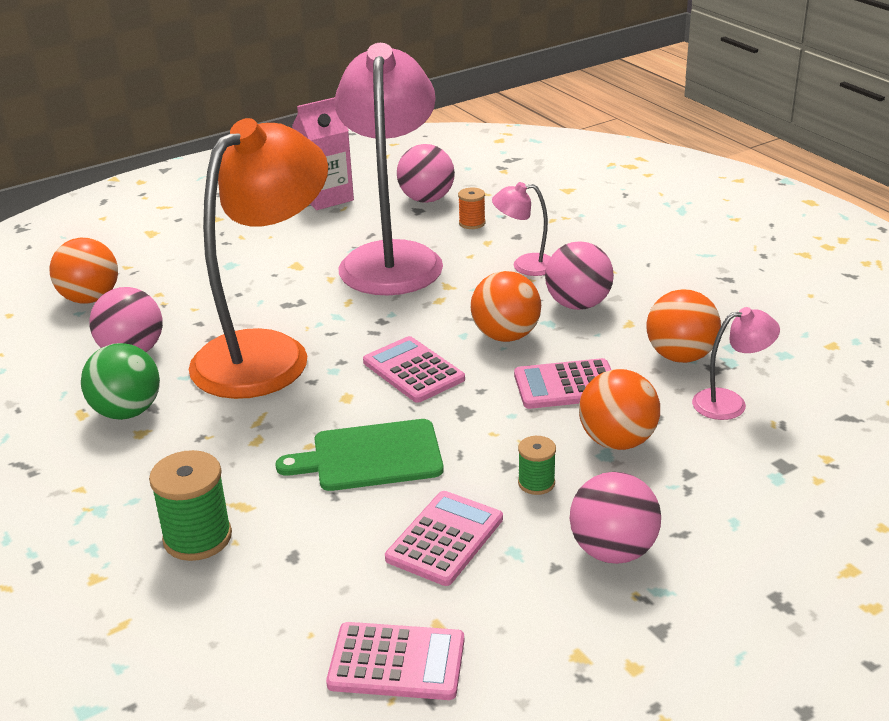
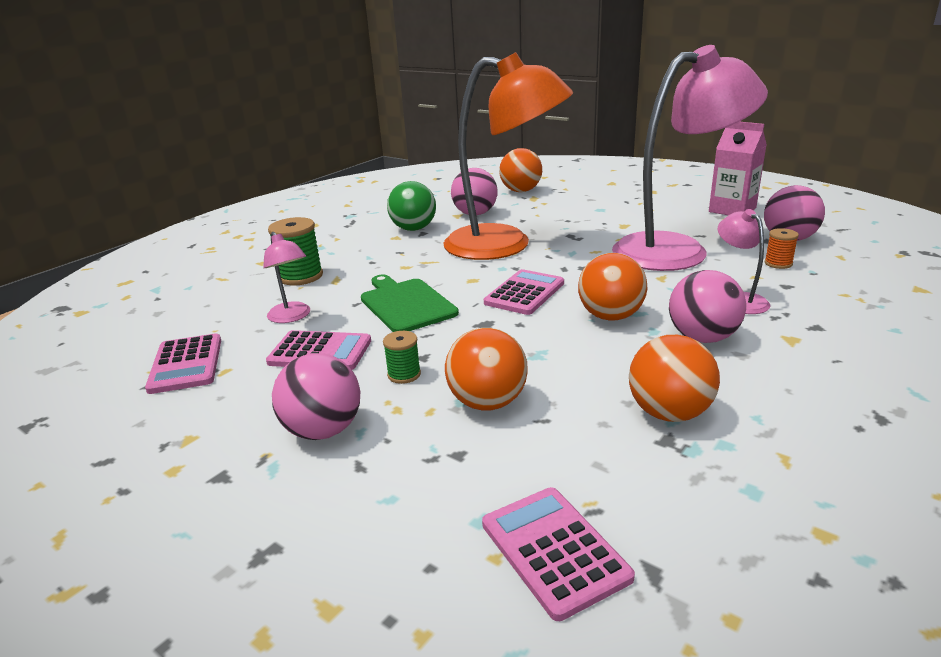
camera: 70 degrees right, 5 degrees down
(566, 385) = (558, 359): pink calculator -> pink calculator (554, 550)
(730, 403) = (606, 462): pink lamp -> pink lamp (292, 317)

